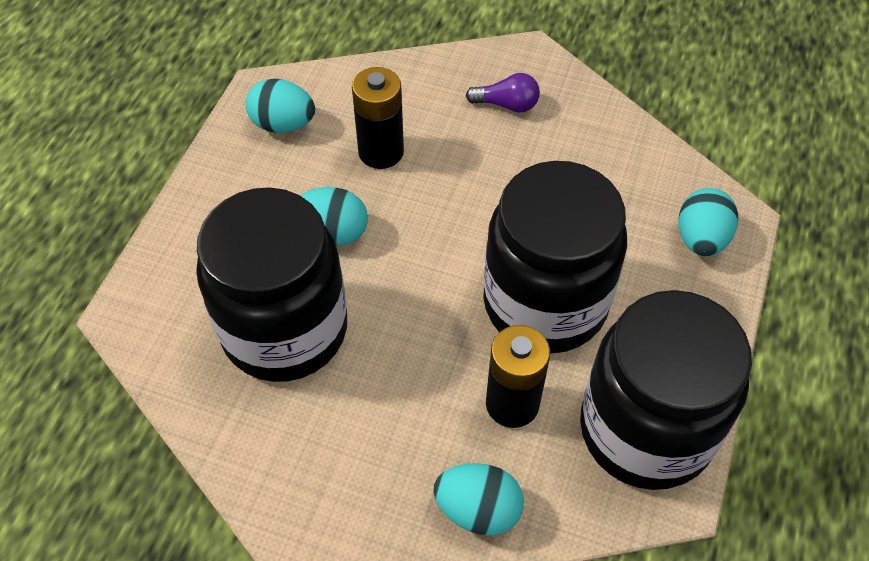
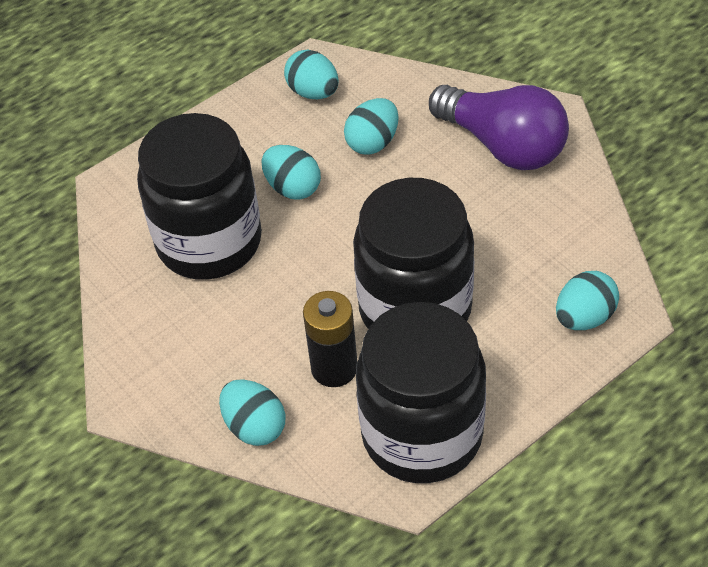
camera: 35 degrees right, 5 degrees down
(381, 152) = (373, 143): black battery -> turquoise egg
(506, 104) = (502, 145): purple light bulb -> purple light bulb, size x2.27

